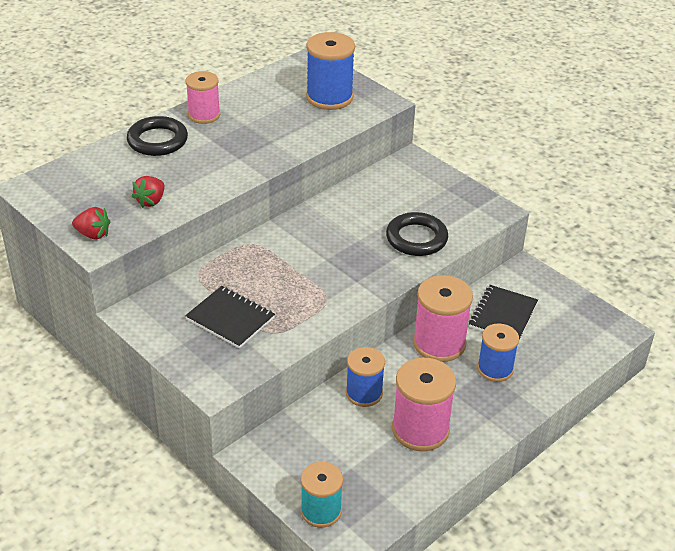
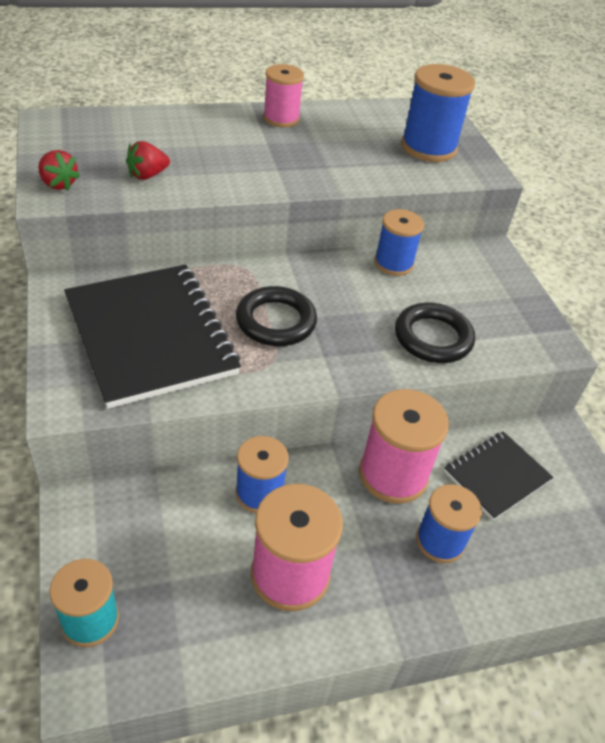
camera: 25 degrees right, 5 degrees up
(157, 140) = (212, 124): black ring -> black ring (276, 321)
(230, 319) = (150, 336): black notebook -> black notebook, size x1.87
(352, 197) = (393, 263): none -> blue spool

